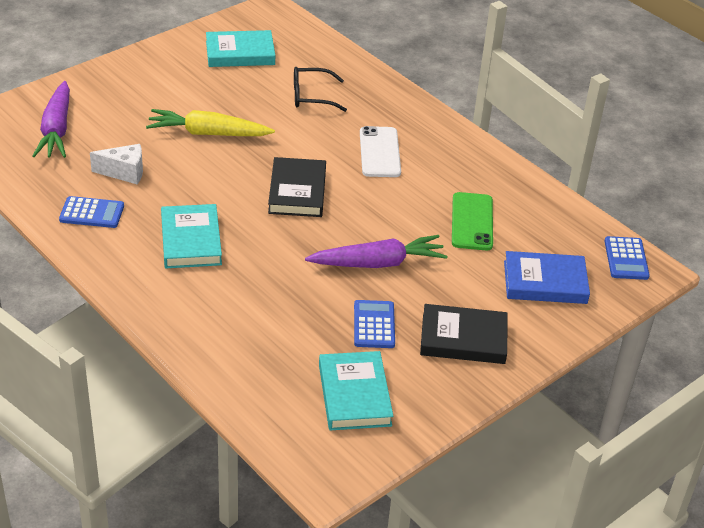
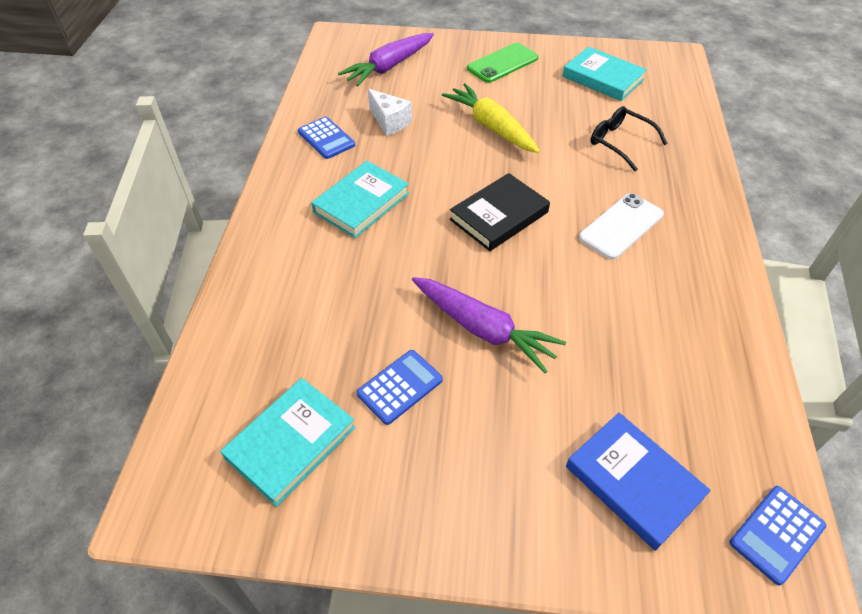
camera: 50 degrees right, 10 degrees up
(463, 339) = (463, 473): black book -> none
(472, 222) = (632, 354): green phone -> green phone (502, 63)

